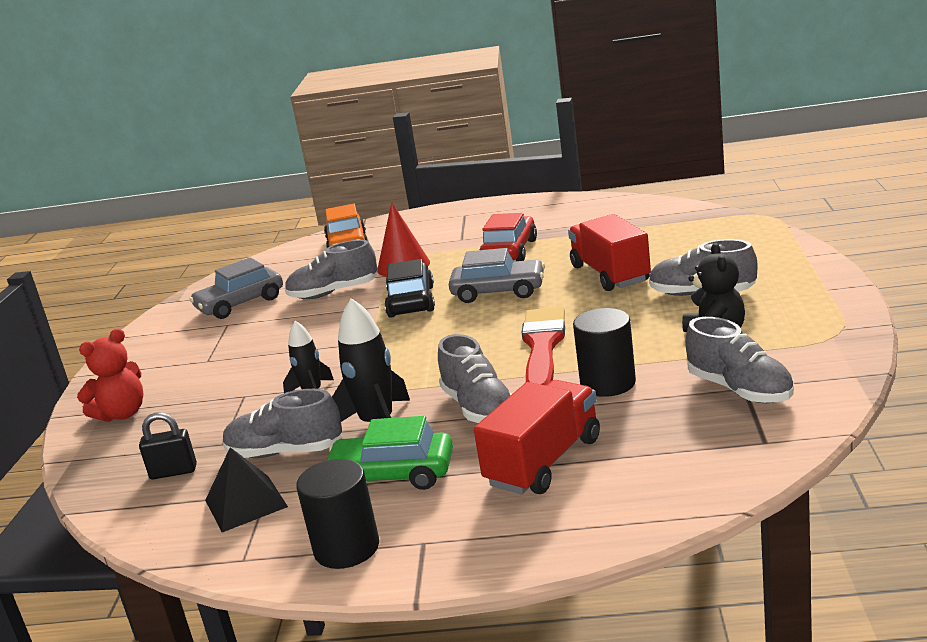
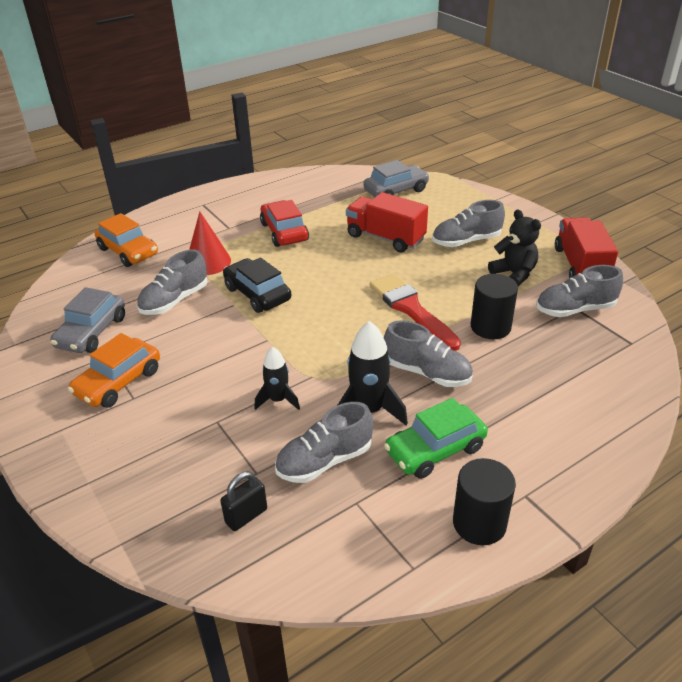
camera: 40 degrees left, 15 degrees up
(122, 414) = (114, 478): red teddy bear -> none
(212, 346) = (118, 382): none -> orange car
(245, 503) = (350, 518): black pyramid -> none
(498, 291) = (319, 269): grey car -> grey car (396, 191)
(544, 462) = (525, 401): red truck -> red truck (580, 266)
(740, 390) = (575, 309): grey shoe -> grey shoe turned 150 degrees clockwise

